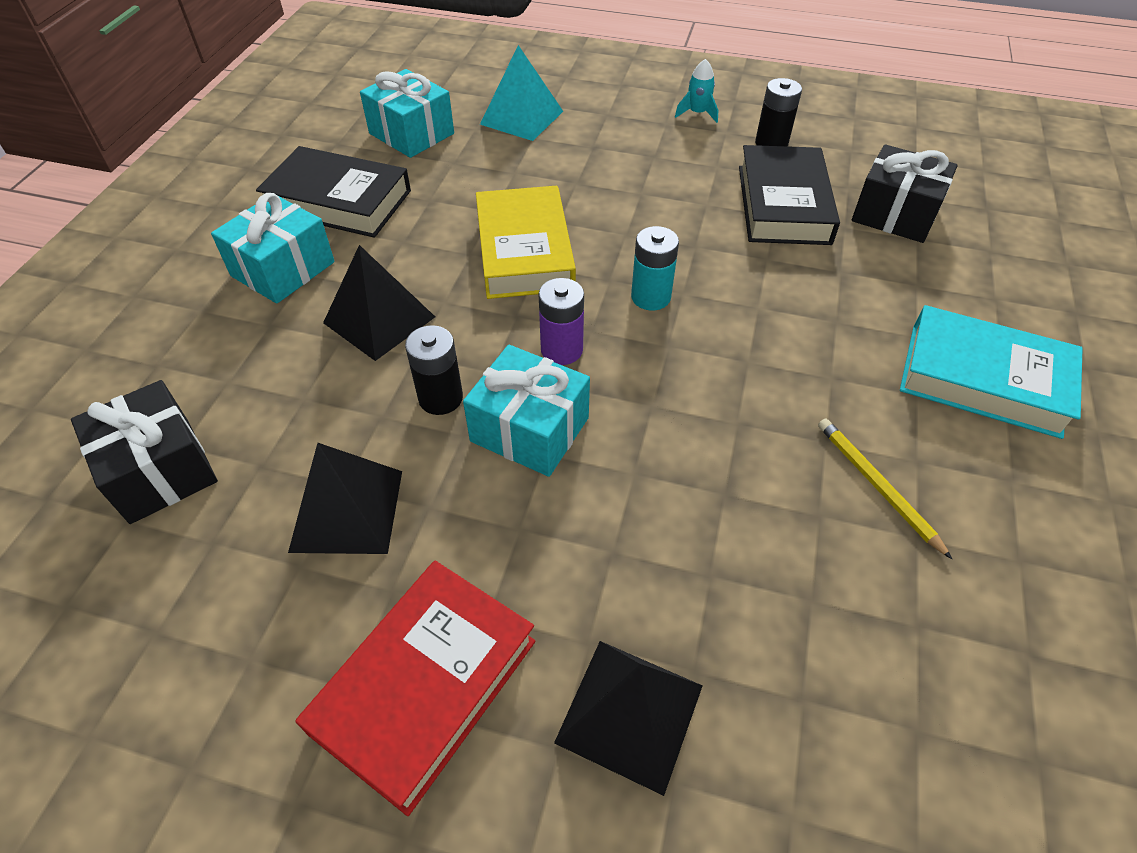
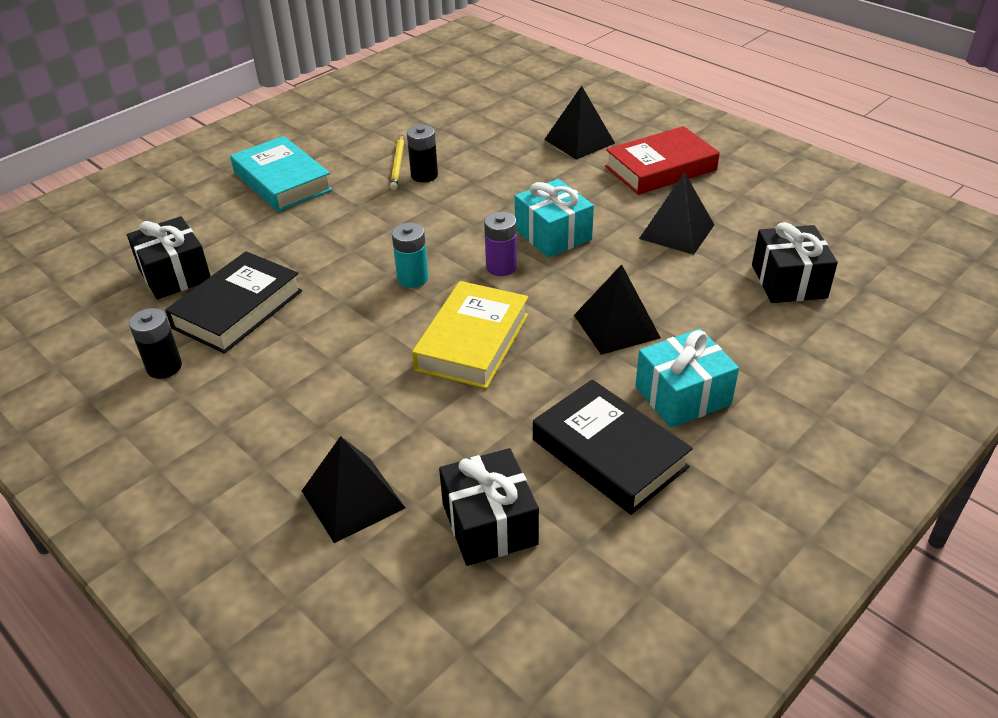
camera: 150 degrees left, 10 degrees down
(411, 133) = (489, 524): turquoise gift -> black gift
(440, 398) = (597, 265): black battery -> black battery (424, 175)
(521, 117) = (353, 499): turquoise pyramid -> black pyramid
(697, 113) = (177, 429): turquoise rocket -> none

